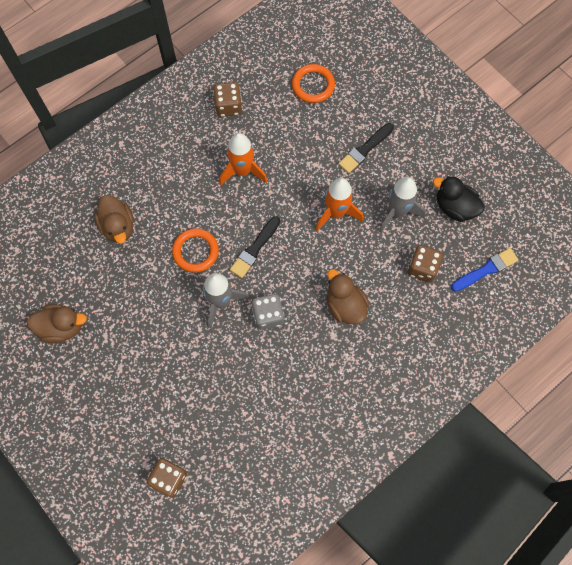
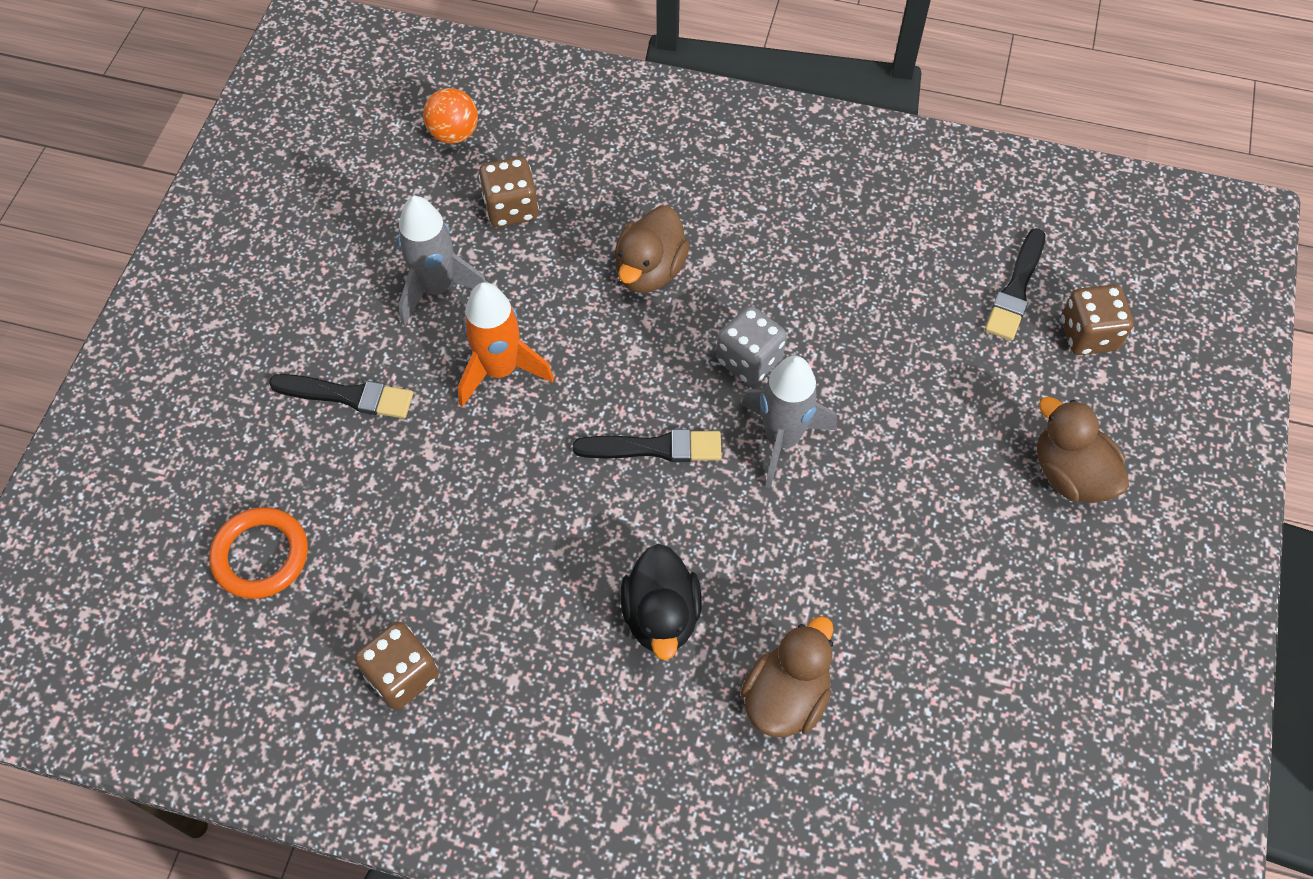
camera: 125 degrees left, 10 degrees down
(61, 327) = (1029, 652): brown duck -> brown duck (1070, 474)
(195, 251) = (729, 534): orange ring -> none
(216, 465) = (1016, 289): none -> black brush
(242, 171) = (523, 560): orange rocket -> none
(455, 207) = (373, 219): black duck -> black duck (661, 616)
(486, 269) = (454, 134): blue brush -> orange ball

